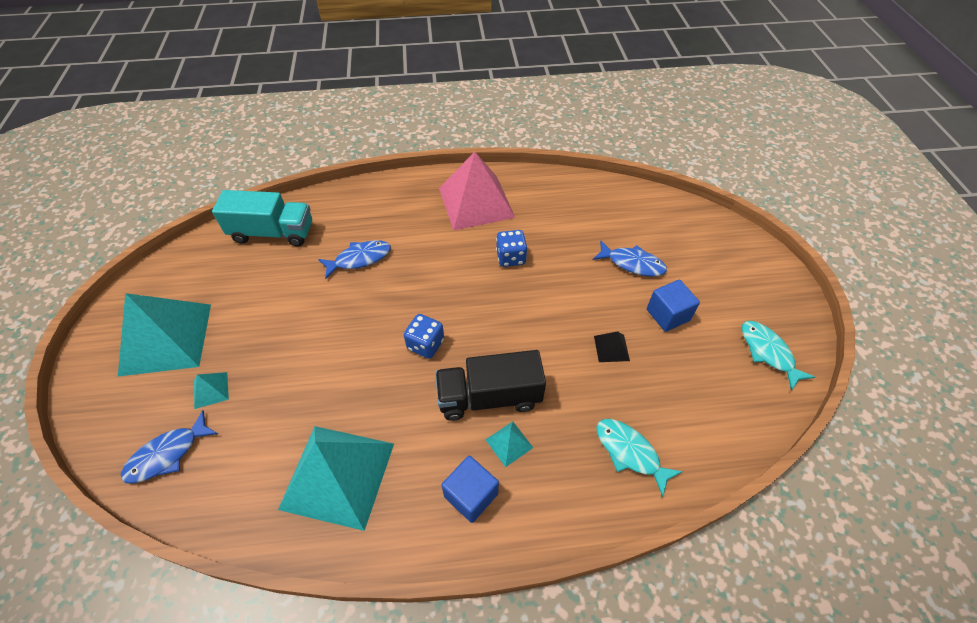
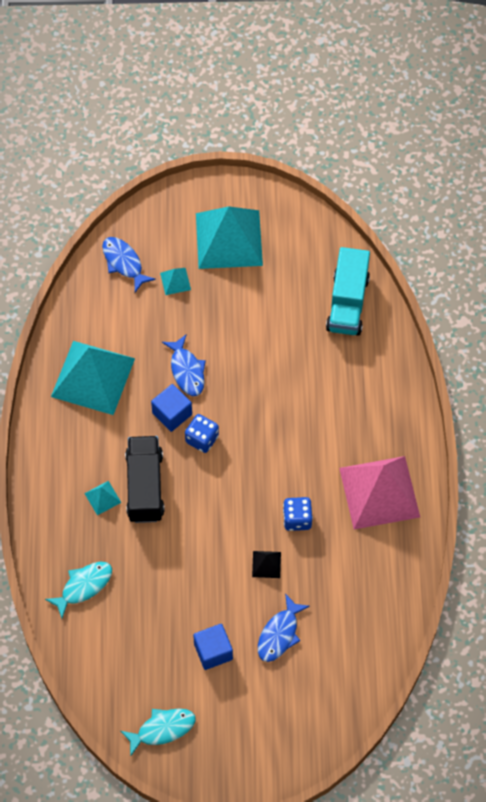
camera: 95 degrees right, 10 degrees up
(360, 259) = (306, 382): blue fish -> blue fish (187, 371)
(471, 495) = (66, 467): blue cube -> blue cube (172, 414)
(611, 348) = (182, 593): black pyramid -> black pyramid (266, 564)

